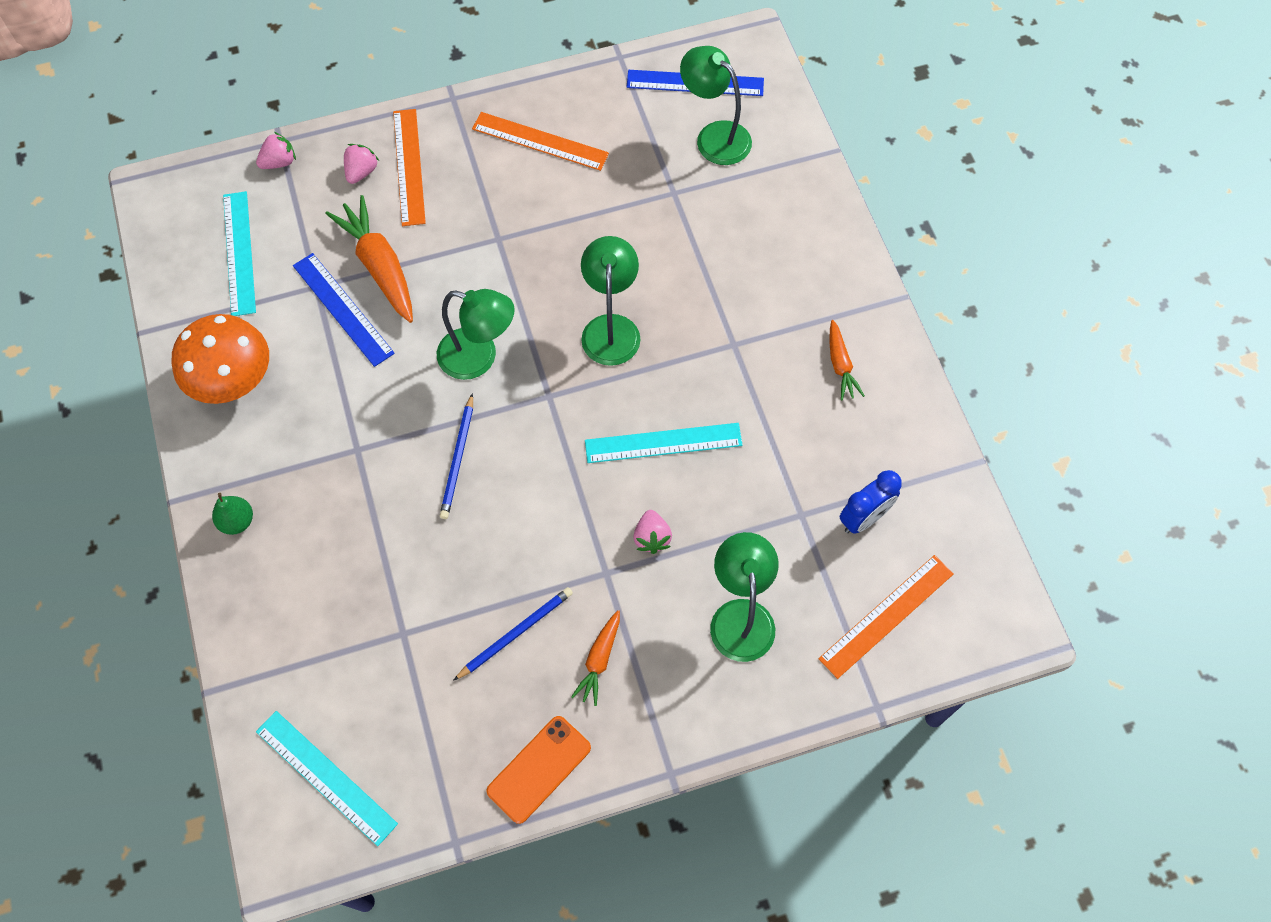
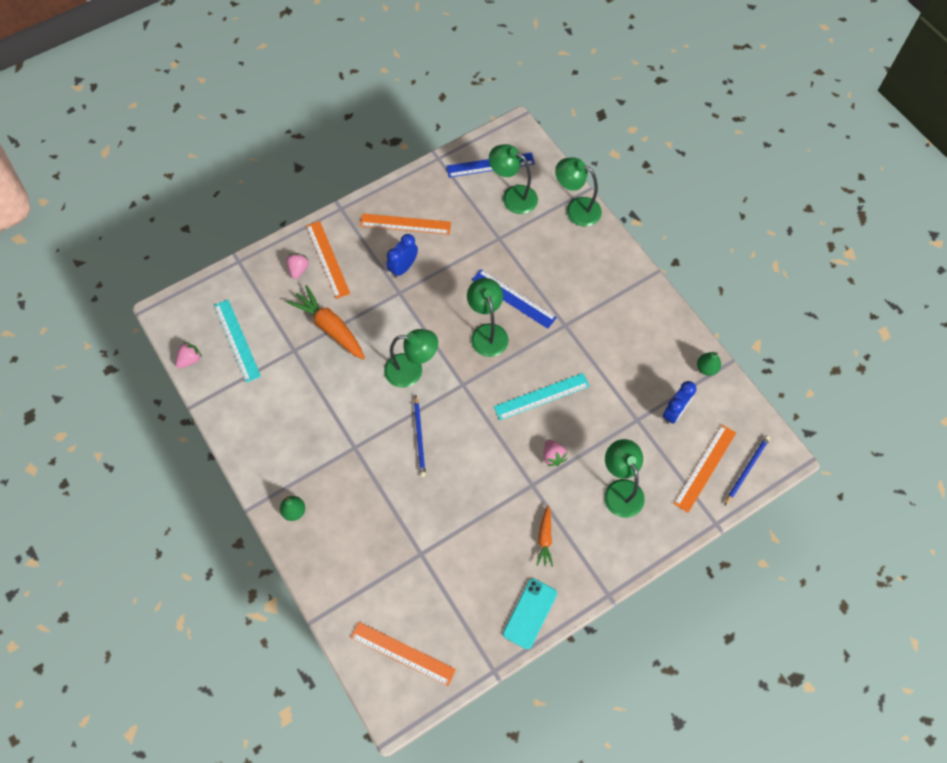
camera: 15 degrees left, 0 degrees up
(233, 380) = (261, 423): orange mushroom -> none
(279, 162) = (243, 275): pink strawberry -> pink strawberry (190, 360)
(325, 777) = (402, 653): turquoise ruler -> orange ruler
(343, 309) = (316, 360): blue ruler -> blue ruler (513, 298)
(516, 204) = (403, 268): none -> blue clock
(516, 633) = (489, 535): blue pencil -> blue pencil (746, 469)
(539, 769) = (530, 613): orange phone -> turquoise phone
(806, 175) = (576, 209): none -> green lamp
(840, 365) = (632, 322): orange carrot -> none
(936, 463) = (706, 368): none -> green pear

